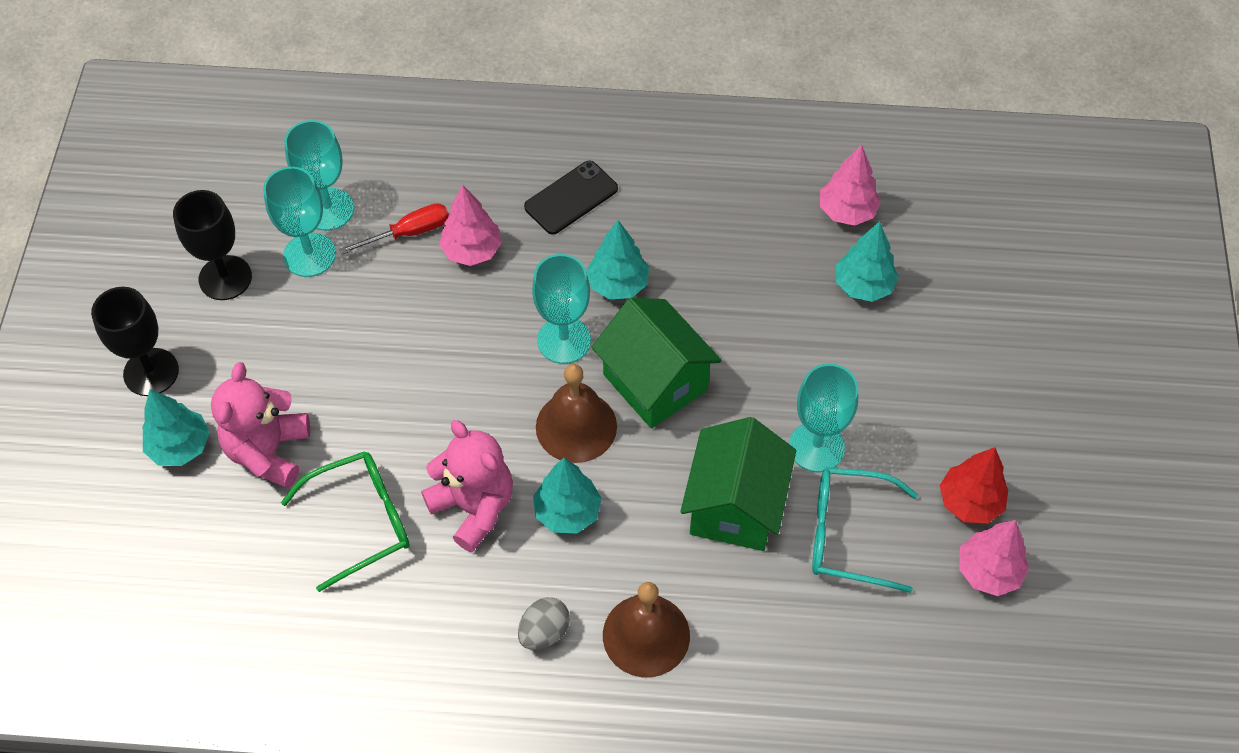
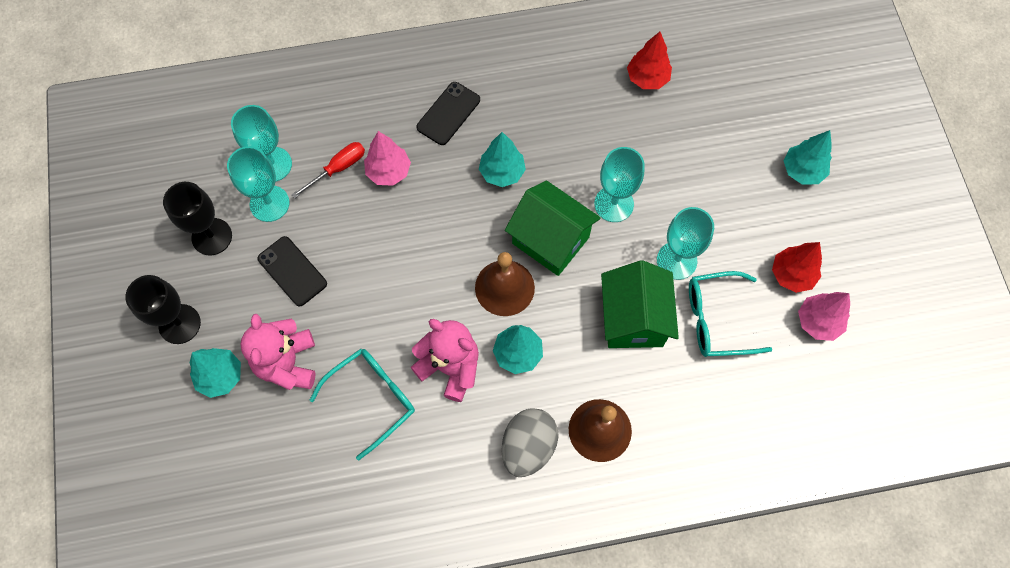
camera: 15 degrees left, 10 degrees up
(311, 342) = (292, 271): none -> black phone
(361, 521) = (372, 399): green glasses -> turquoise glasses
(544, 632) = (528, 446): grey egg -> grey egg, size x1.62
(564, 340) = (476, 224): turquoise goblet -> turquoise goblet (614, 204)
(847, 211) = (647, 78): pink tree -> red tree
(863, 286) = (674, 132): turquoise tree -> turquoise tree (802, 171)

